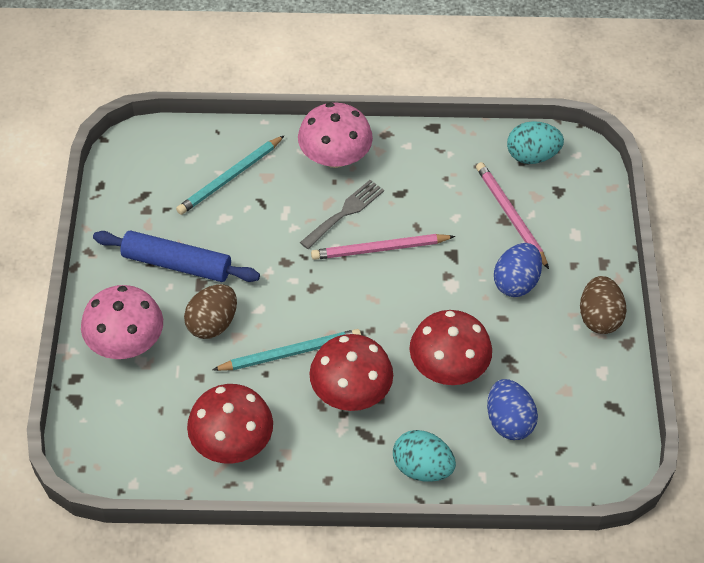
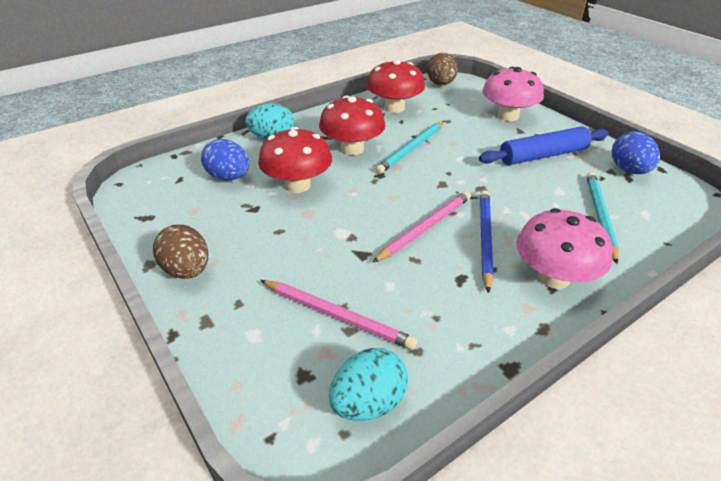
camera: 145 degrees right, 15 degrees down
(212, 323) = (476, 141): brown egg -> brown egg (440, 84)
(345, 212) = (485, 239): grey fork -> blue pencil
(516, 282) = (286, 260): blue egg -> blue egg (629, 170)

